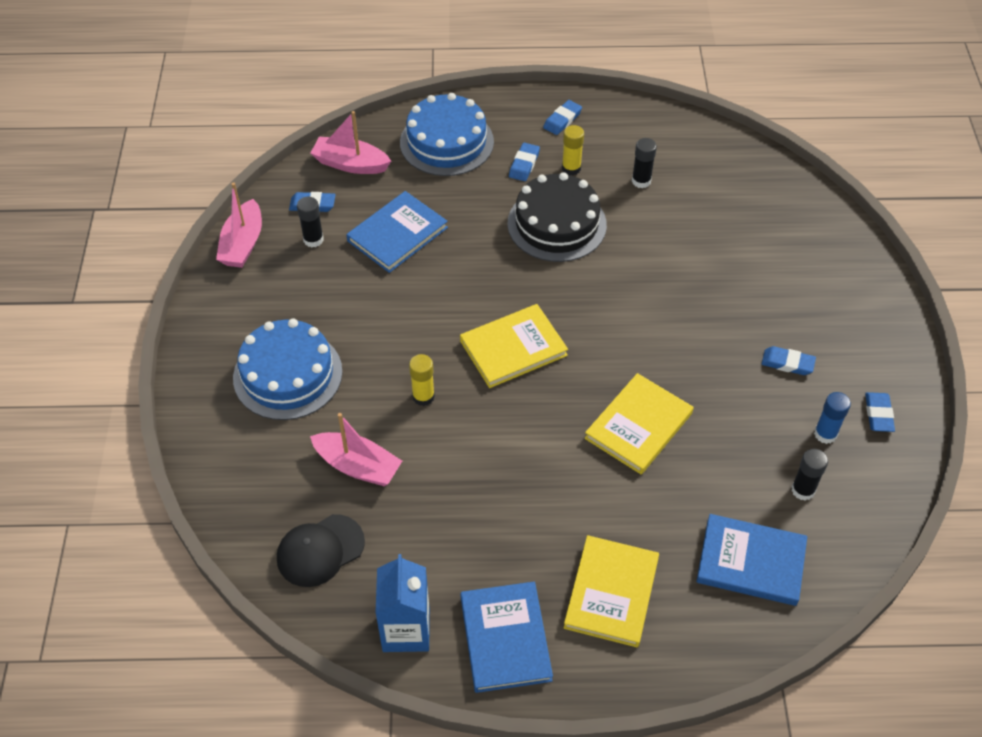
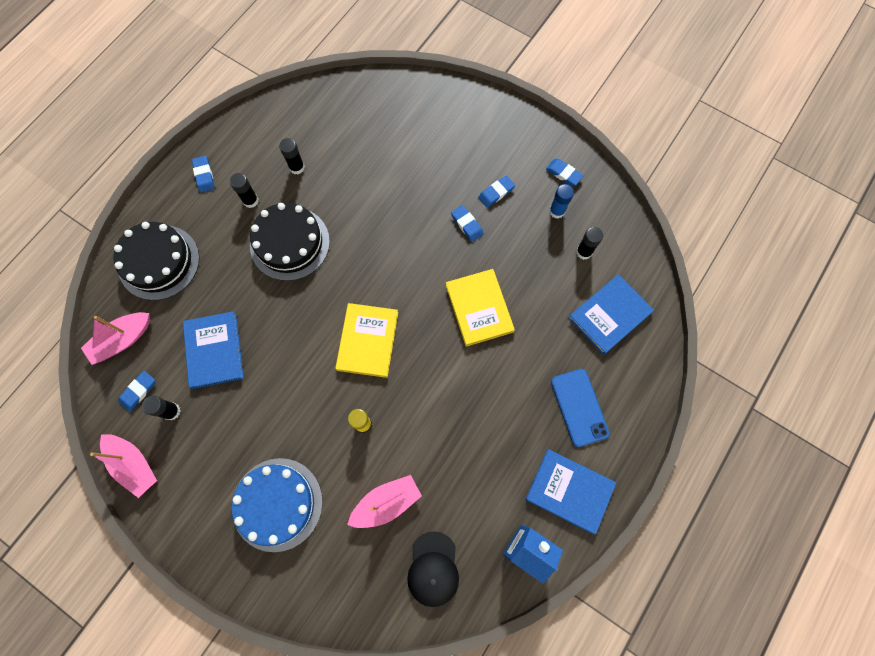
camera: 55 degrees left, 20 degrees up
(446, 142) = (159, 262): blue cake -> black cake
(524, 164) = (222, 227): blue eraser -> blue eraser (467, 224)
(571, 168) = (250, 201): yellow glue stick -> black glue stick
(611, 593) = (579, 407): yellow book -> blue phone

